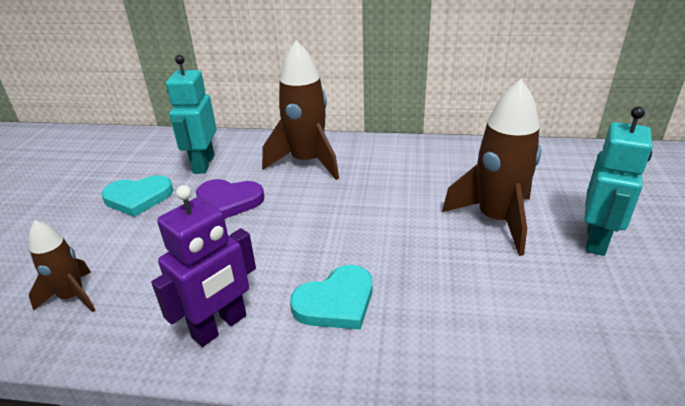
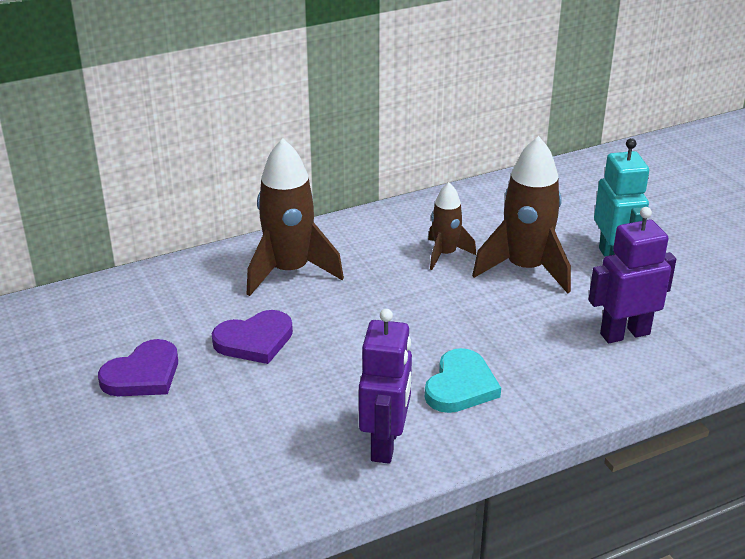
camera: 35 degrees left, 0 degrees up
(72, 297) = (212, 484): brown rocket -> brown rocket (445, 254)
(138, 198) = (143, 374): turquoise heart -> purple heart
(203, 164) = (170, 313): turquoise robot -> none
(548, 319) = (624, 334): none -> purple robot

